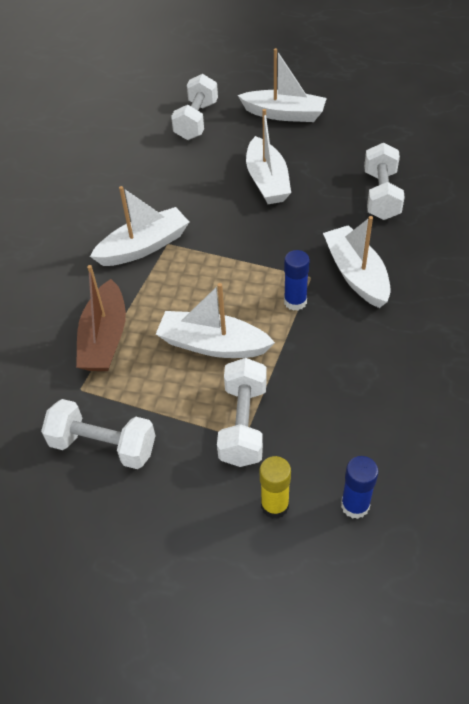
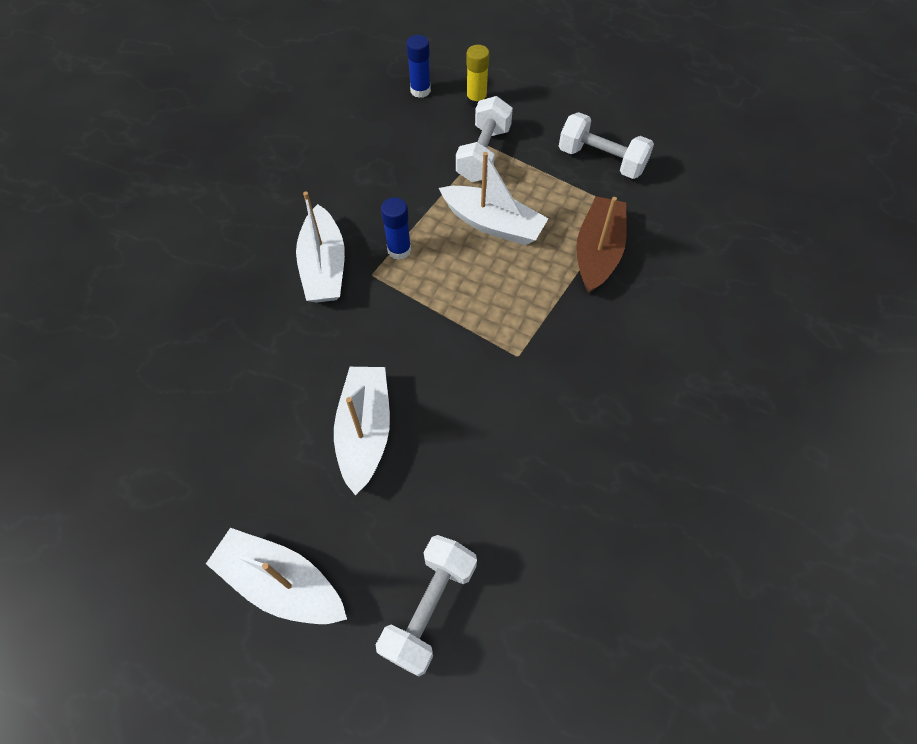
camera: 170 degrees left, 10 degrees up
(144, 246) = (547, 358): white boat -> none
(381, 195) = (235, 368): white dumbbell -> none

